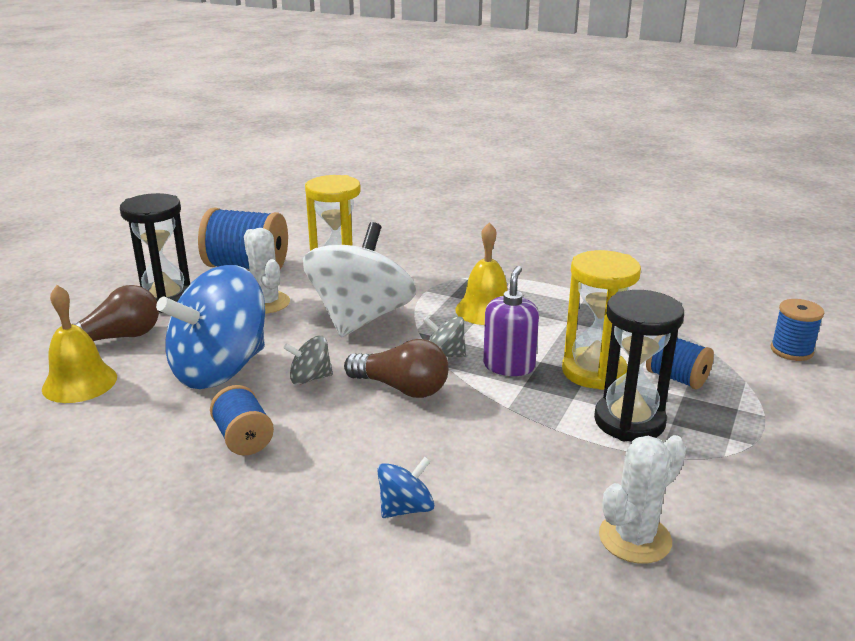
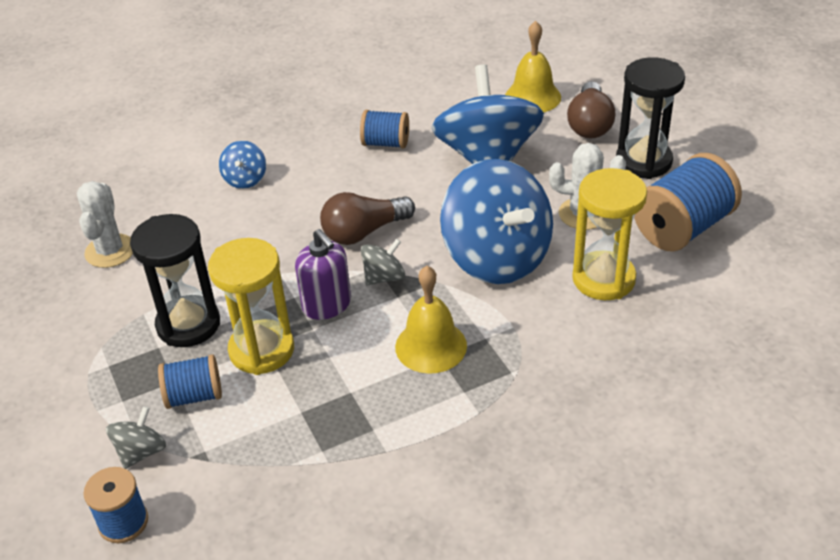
camera: 130 degrees right, 15 degrees up
(310, 378) = (428, 194): grey spinning top -> grey spinning top (141, 452)
(360, 318) = (497, 257): white spinning top -> blue spinning top

